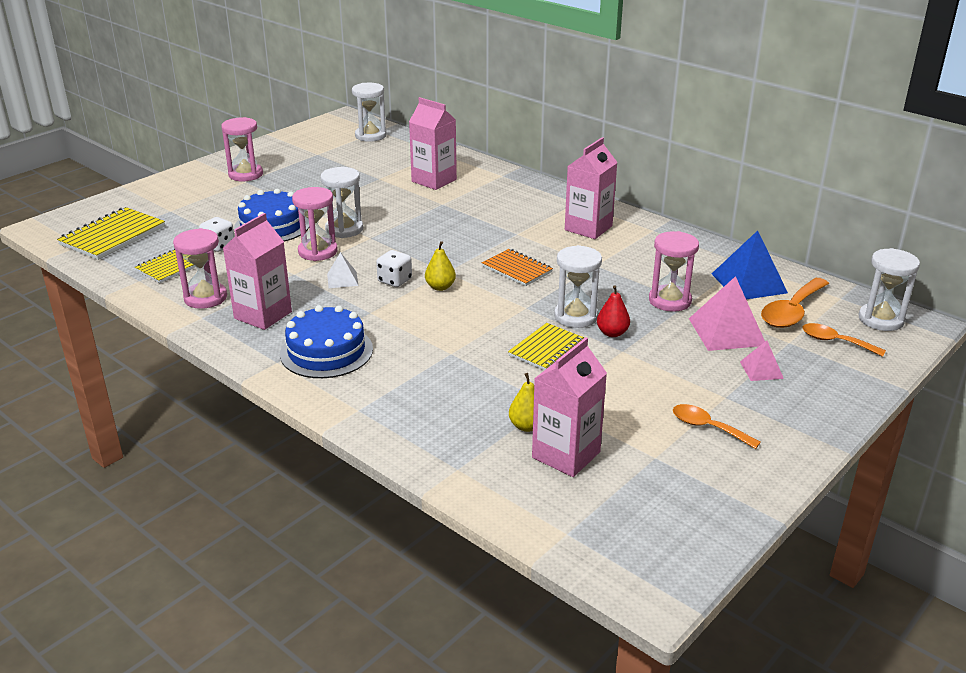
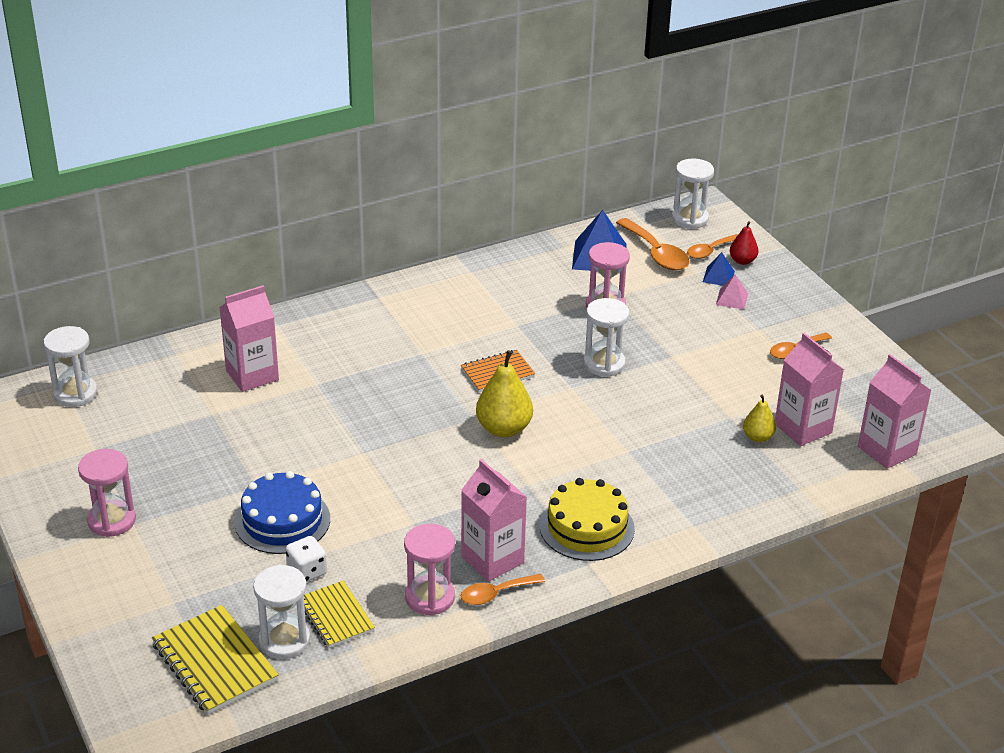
camera: 70 degrees left, 5 degrees up
(219, 325) = (496, 594): none -> orange spoon
(318, 251) = (373, 496): pink hourglass -> none
(326, 351) = (587, 527): blue cake -> yellow cake
(342, 279) = (448, 490): white pyramid -> none
(344, 229) = (331, 467): white hourglass -> white hourglass (284, 640)
(395, 280) = (473, 455): white dice -> none
(440, 287) = (504, 429): yellow pear -> yellow pear, size x1.74
(546, 349) = (648, 395): yellow notebook -> none
(588, 228) = (441, 307): pink carton -> pink carton (887, 450)
(612, 333) = (641, 353): red pear -> red pear (742, 261)
(727, 331) = (669, 295): pink pyramid -> none
(794, 355) = (718, 276): none -> blue pyramid

